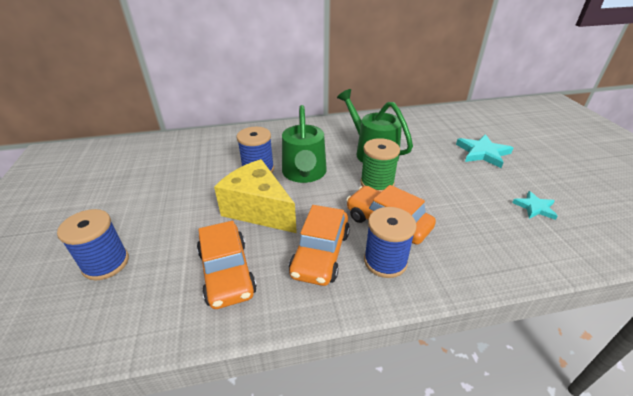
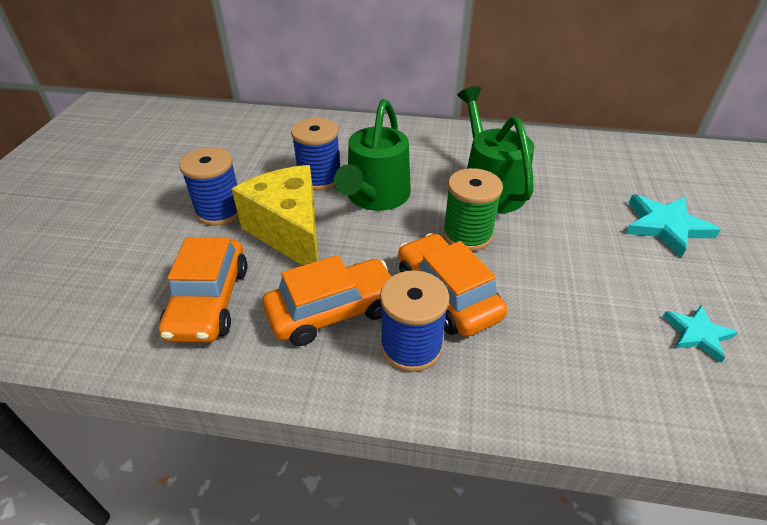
camera: 20 degrees right, 5 degrees up
(106, 263) = (91, 252): blue spool -> blue spool (220, 211)
(321, 253) = (333, 311): orange car -> orange car turned 150 degrees counterclockwise

